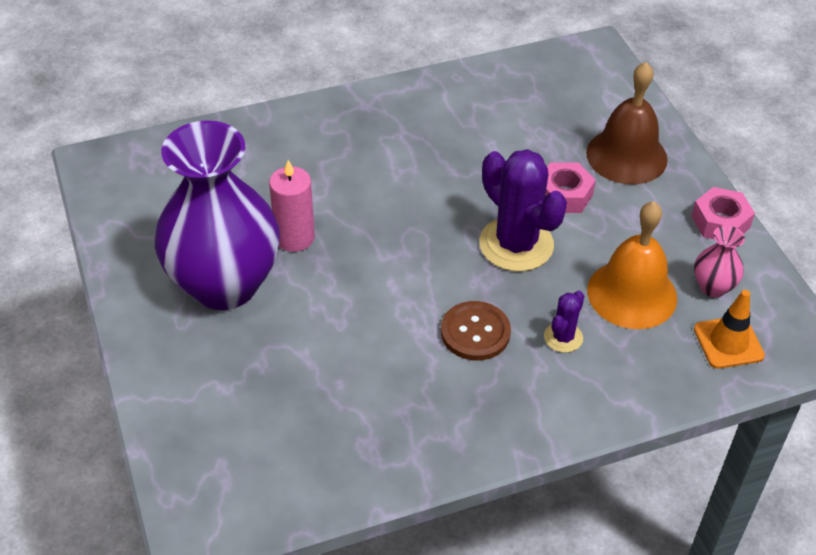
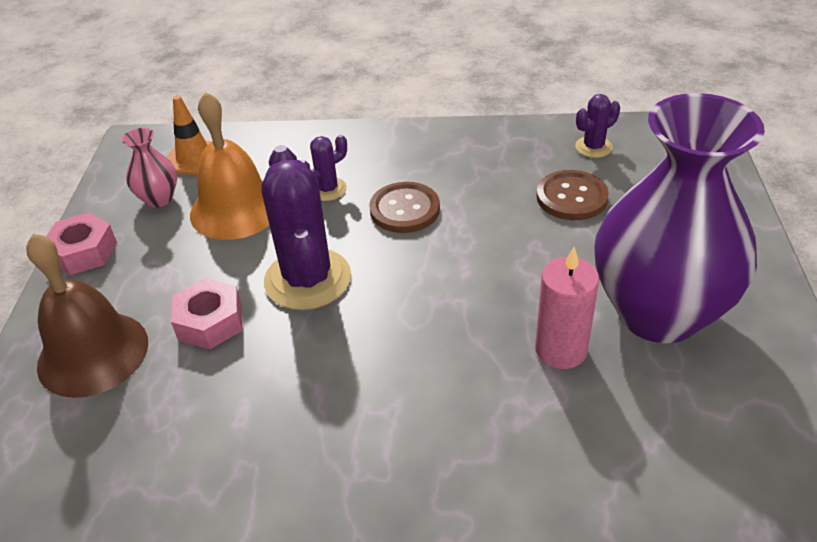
camera: 155 degrees left, 5 degrees down
(313, 467) = (593, 147): none -> purple cactus
(320, 387) = (571, 197): none -> brown button

